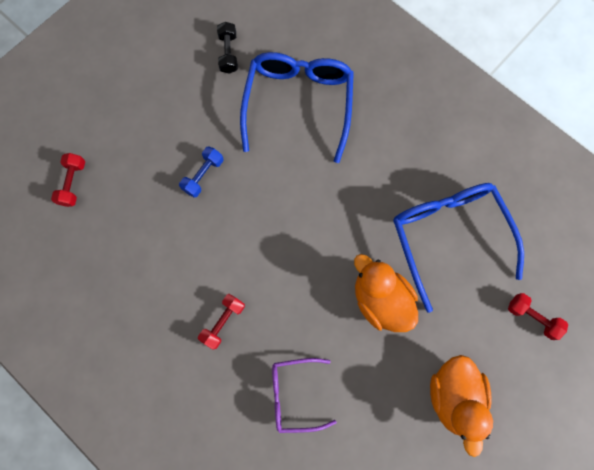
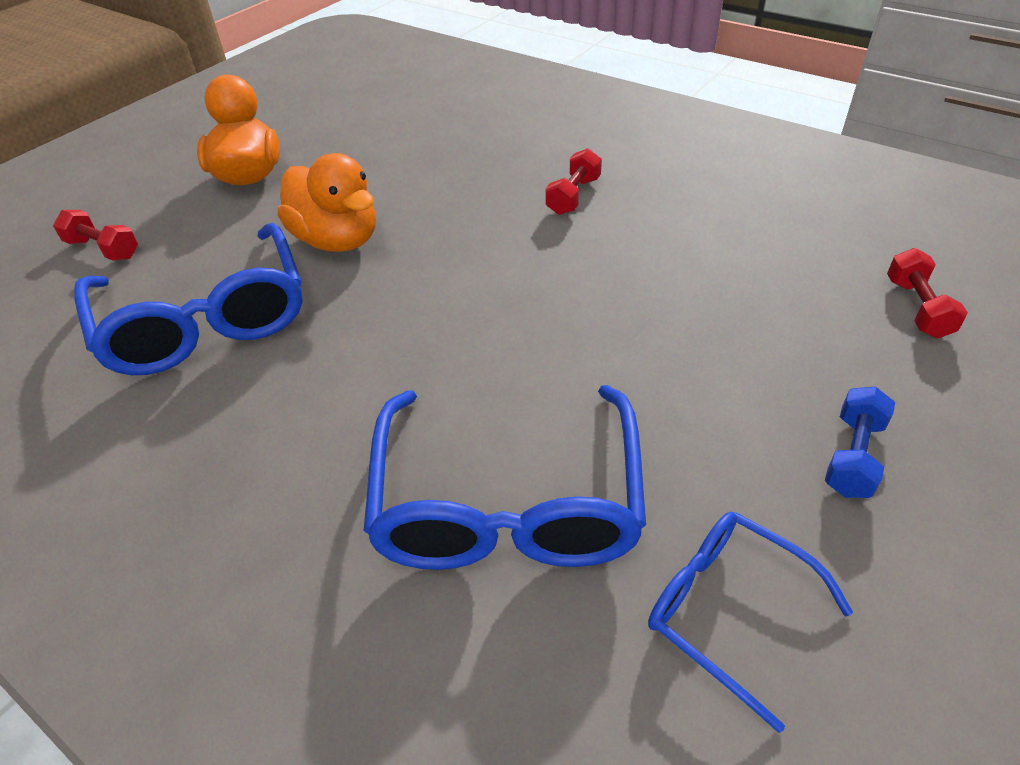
camera: 175 degrees right, 30 degrees down
(203, 175) = (677, 348): blue dumbbell -> blue dumbbell (853, 456)
(228, 53) = (727, 610): black dumbbell -> blue glasses
(294, 394) = (460, 155): purple glasses -> none

